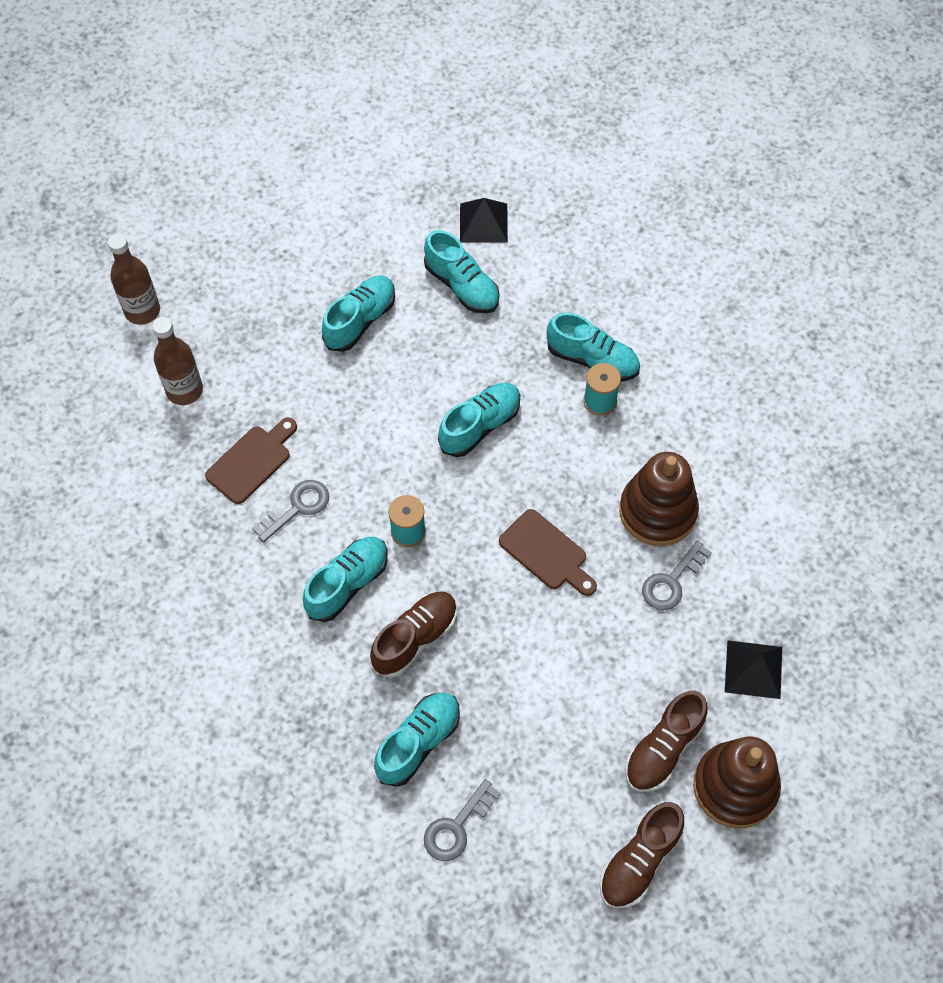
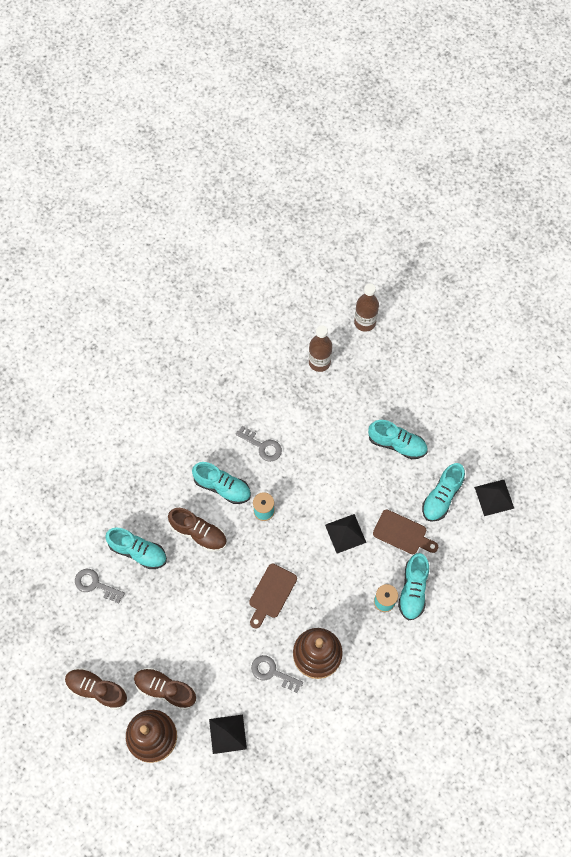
camera: 75 degrees right, 5 degrees up
(251, 461) = (284, 412): brown cutting board -> brown cutting board (402, 533)
(480, 426) = (345, 533): turquoise shoe -> black pyramid

